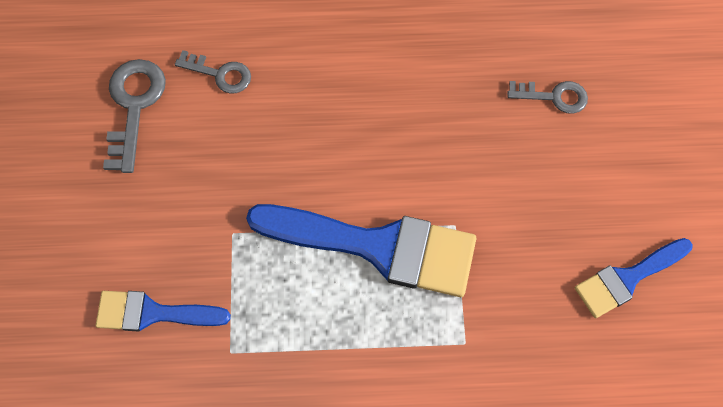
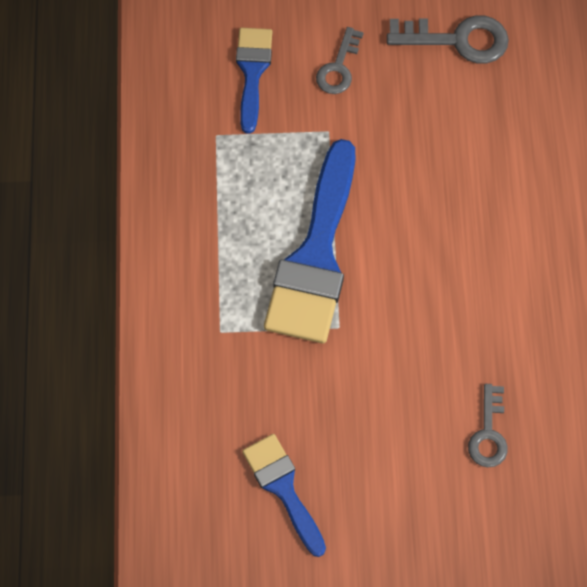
camera: 90 degrees right, 0 degrees up
(220, 74) = (498, 111): grey key -> grey key (338, 67)

